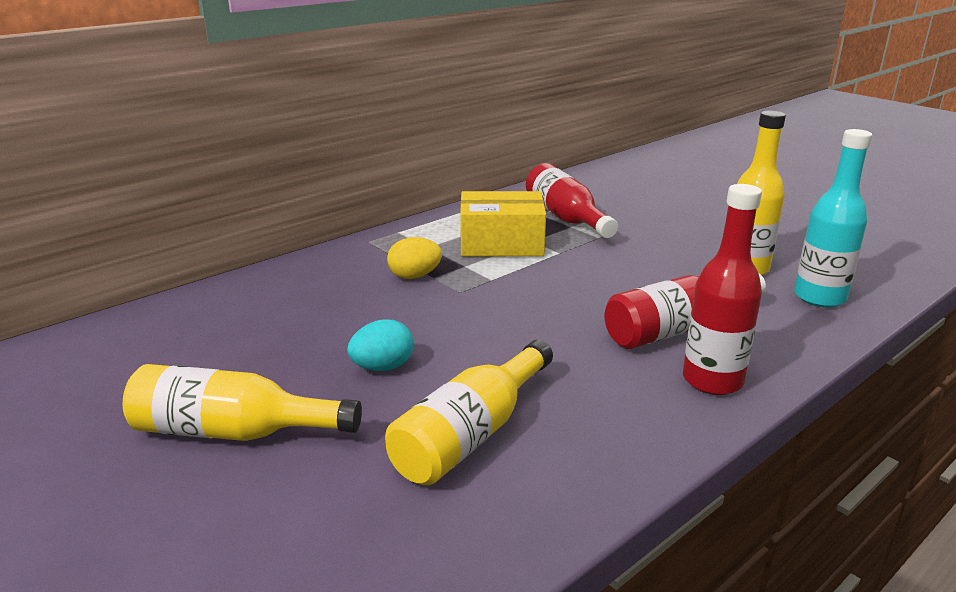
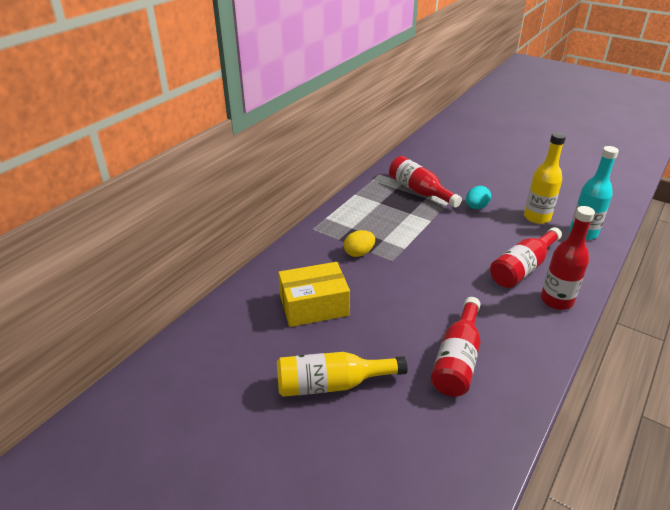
camera: 15 degrees left, 10 degrees up
(382, 367) = (384, 324): turquoise egg -> turquoise egg (476, 207)
(471, 434) = (457, 359): yellow bottle -> red bottle
(501, 244) = (394, 218): yellow box -> yellow box (314, 306)

